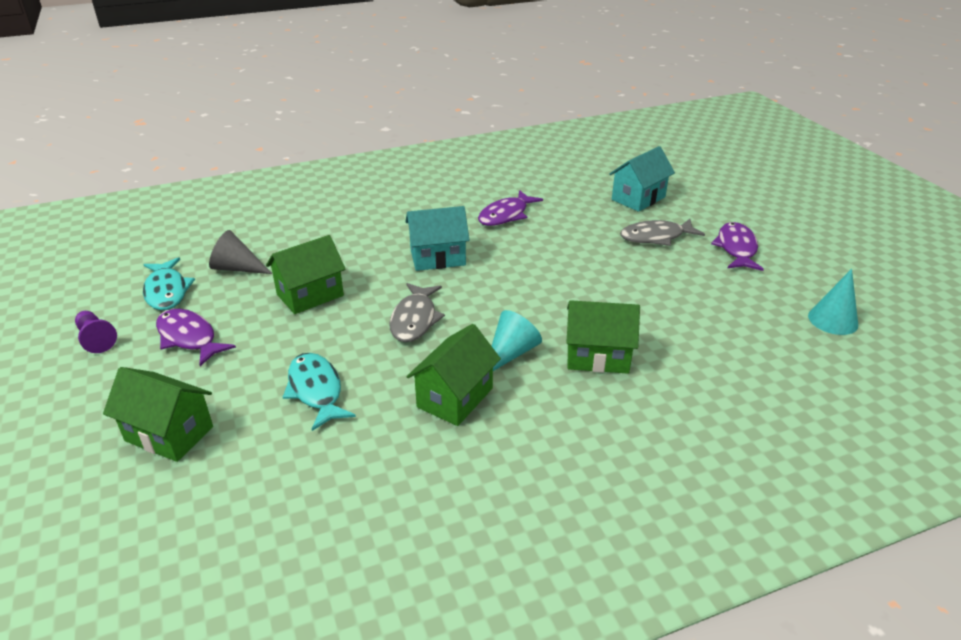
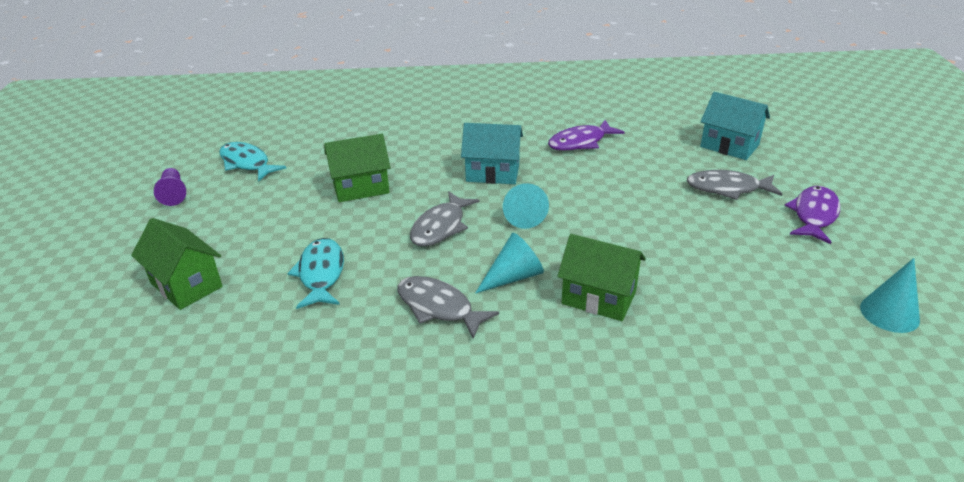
camera: 20 degrees right, 0 degrees up
(167, 291) = (247, 163): turquoise fish -> turquoise fish turned 135 degrees clockwise
(189, 338) = (243, 206): purple fish -> none
(237, 268) = (313, 153): grey cone -> none
(455, 398) = (438, 307): green house -> grey fish
(489, 293) = (523, 215): none -> turquoise cone
(638, 198) = (729, 146): turquoise house -> turquoise house turned 60 degrees clockwise

